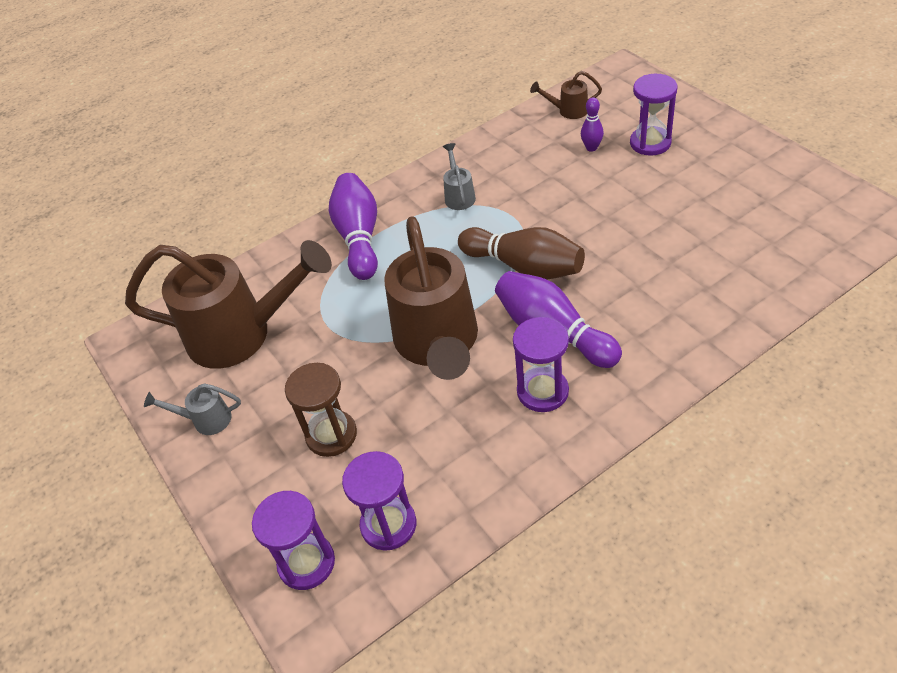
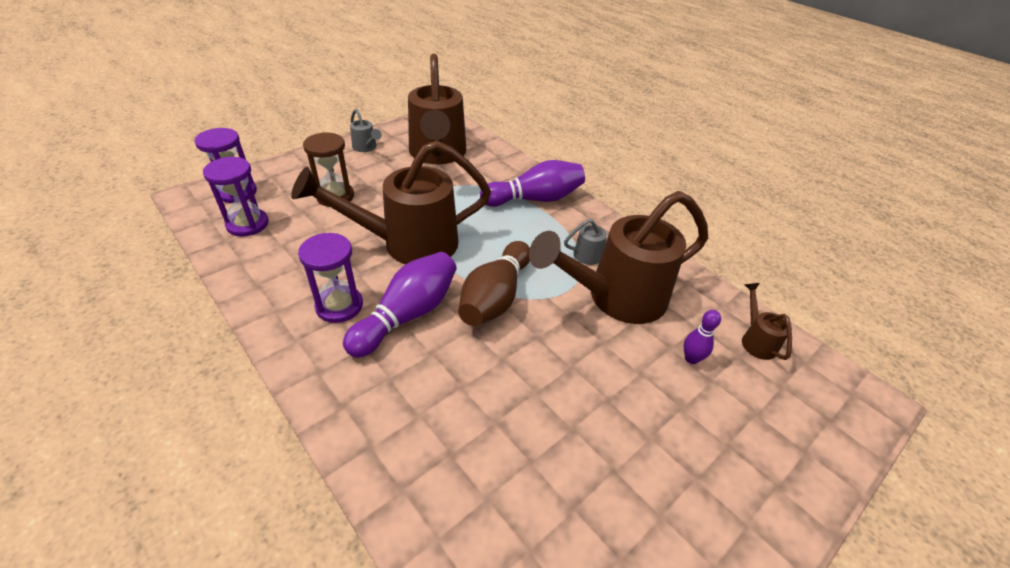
camera: 75 degrees right, 5 degrees down
(206, 420) = (366, 148): grey watering can -> grey watering can turned 150 degrees clockwise
(522, 184) = (616, 298): none -> brown watering can
(650, 143) = (716, 420): purple hourglass -> none

